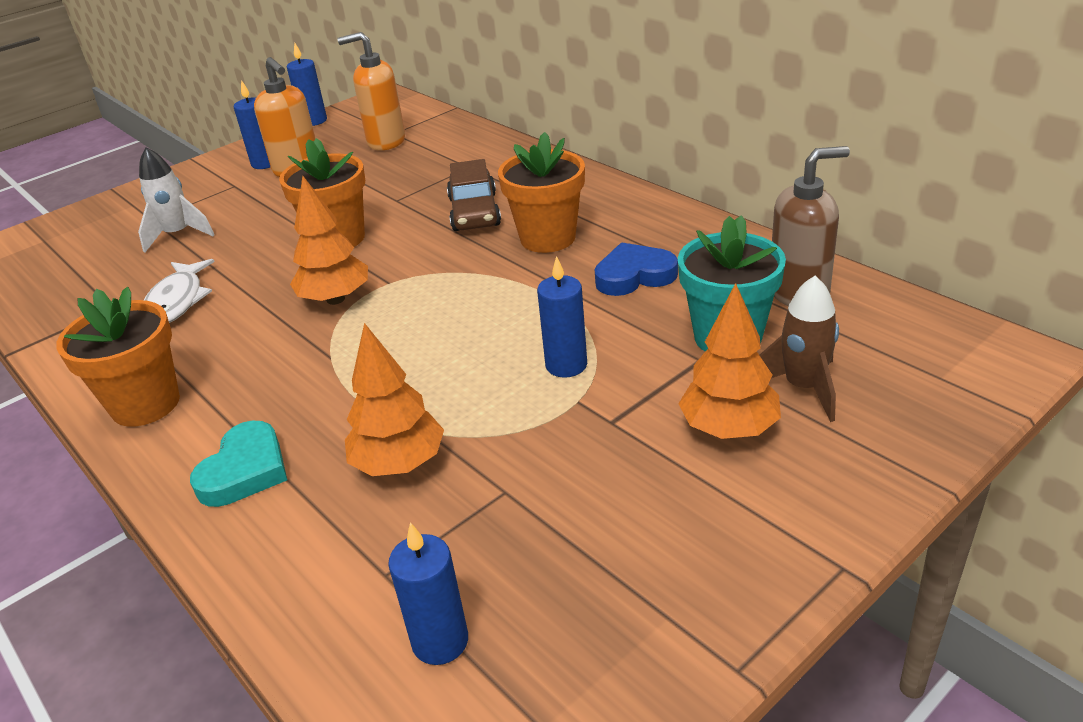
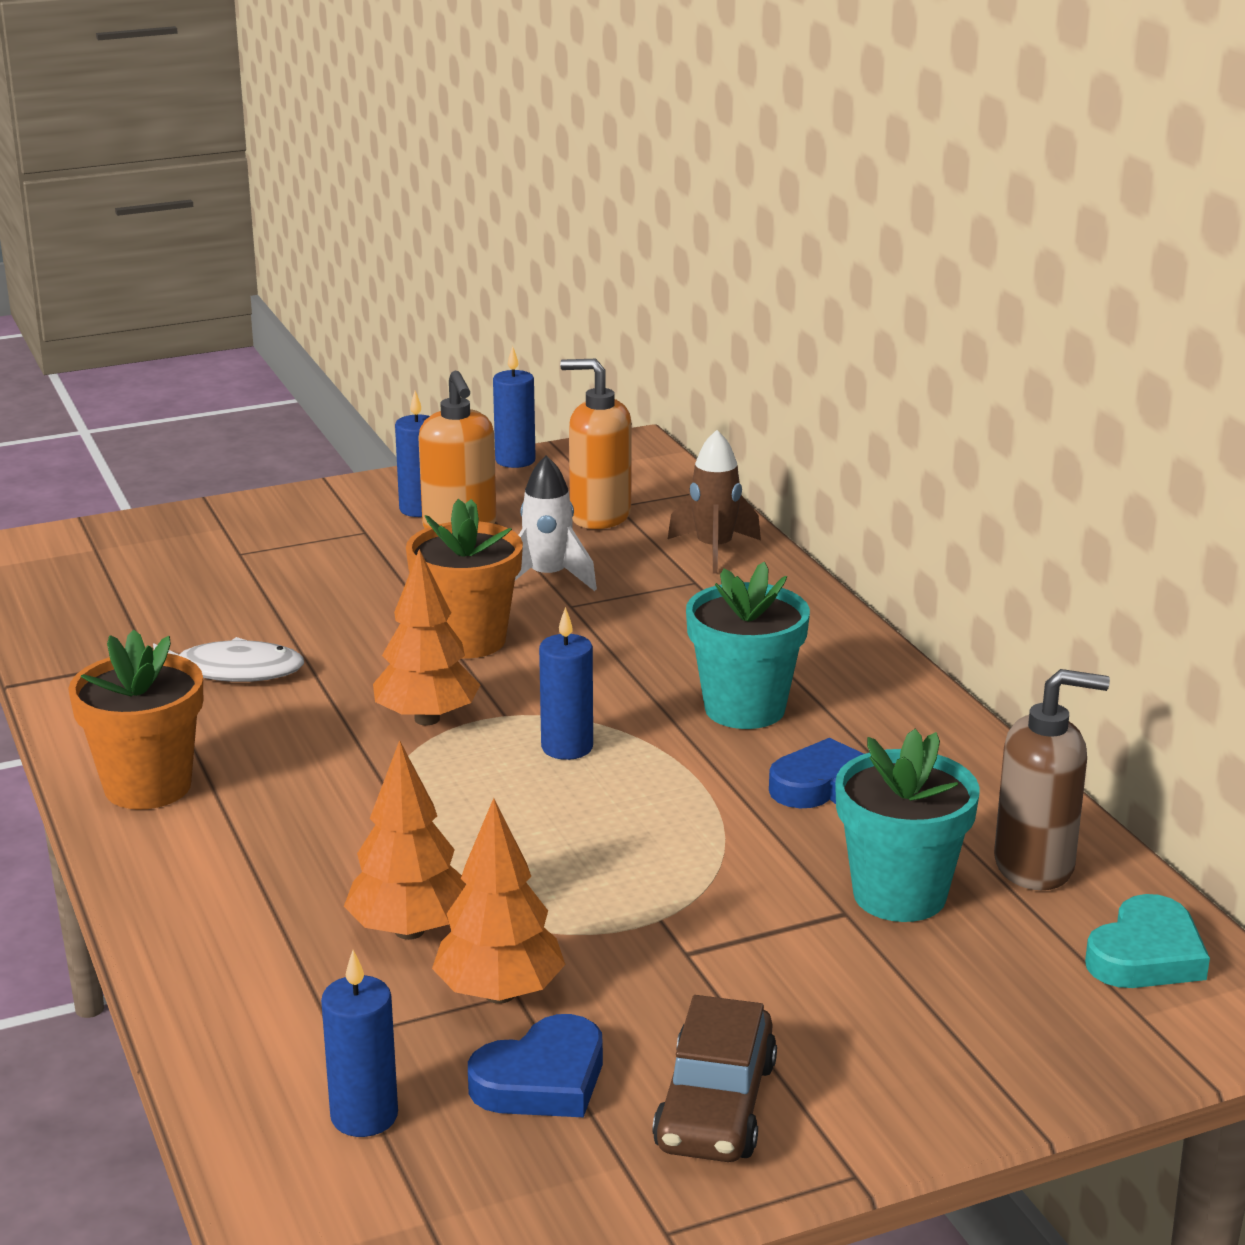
camera: 15 degrees right, 10 degrees down
(177, 301) = (231, 671): white fish -> white fish turned 105 degrees counterclockwise
(178, 235) = (266, 584): white rocket -> white rocket (548, 578)
(245, 471) = (231, 890): turquoise heart -> turquoise heart (1146, 955)
(474, 212) = (666, 648): brown car -> brown car (715, 1105)
(548, 238) = (744, 709): orange flower pot -> turquoise flower pot
(564, 561) = (542, 1080): none -> blue heart
(566, 365) = (671, 874): blue candle -> blue candle (567, 747)
(728, 429) = (825, 999): orange tree -> orange tree (499, 994)
(803, 388) = (952, 979): brown rocket -> brown rocket (714, 550)

